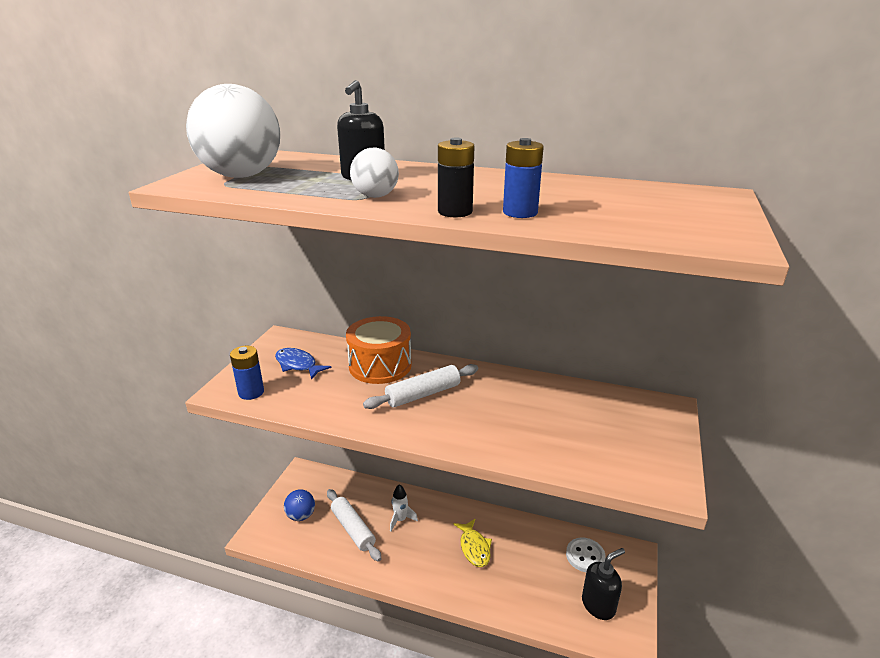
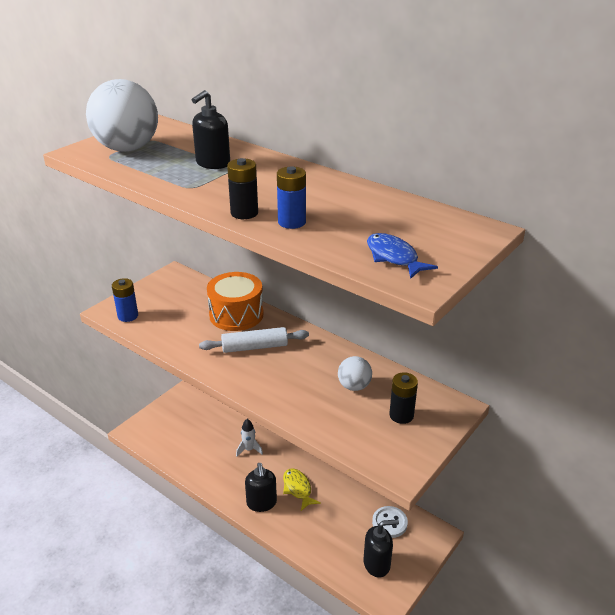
camera: 20 degrees right, 5 degrees up
(298, 365) = (173, 300): blue fish -> blue fish (394, 257)
(301, 515) = (173, 425): blue ball -> none
(353, 529) = (208, 446): white rolling pin -> none
(375, 196) = (203, 187): white ball -> white ball (354, 386)
(444, 576) = (261, 503): none -> black soap dispenser
(474, 548) = (298, 489): yellow fish -> yellow fish turned 150 degrees clockwise
(626, 428) = (401, 415): none -> black battery

